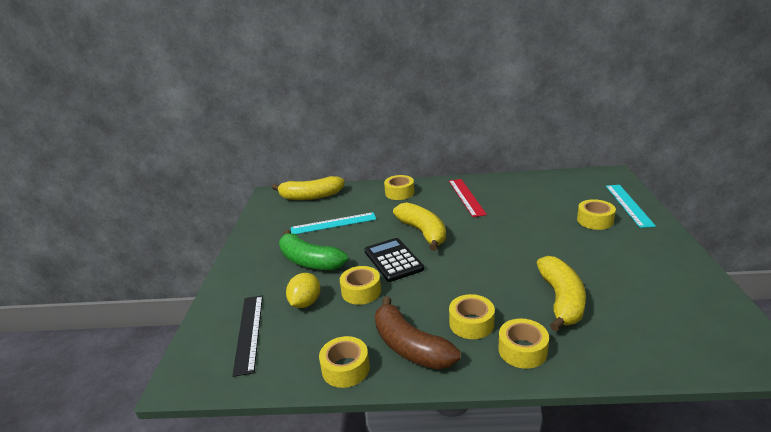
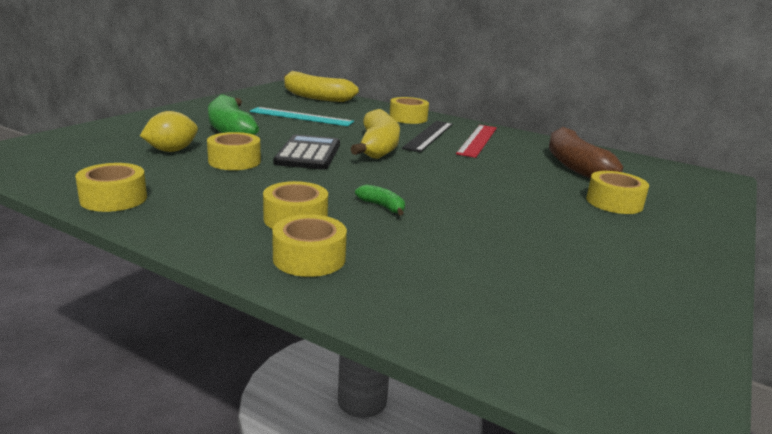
camera: 25 degrees right, 5 degrees down
(249, 332) = (90, 150): black ruler -> black ruler (428, 135)
(410, 347) = (200, 209): brown banana -> brown banana (574, 166)
(498, 286) = (382, 206): none -> green banana
(561, 300) = (438, 242): yellow banana -> none
(628, 205) = (693, 206): turquoise ruler -> none

